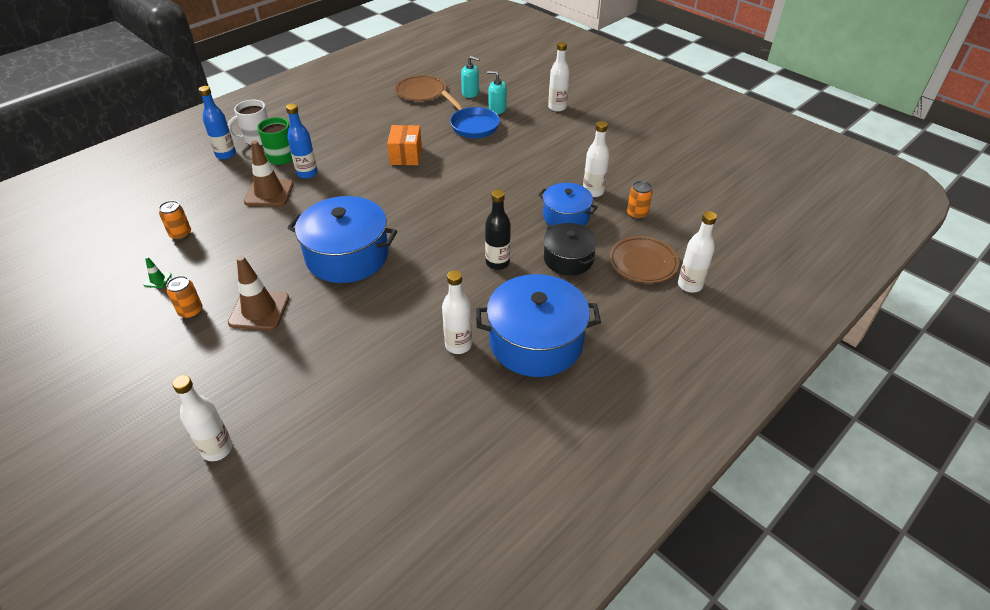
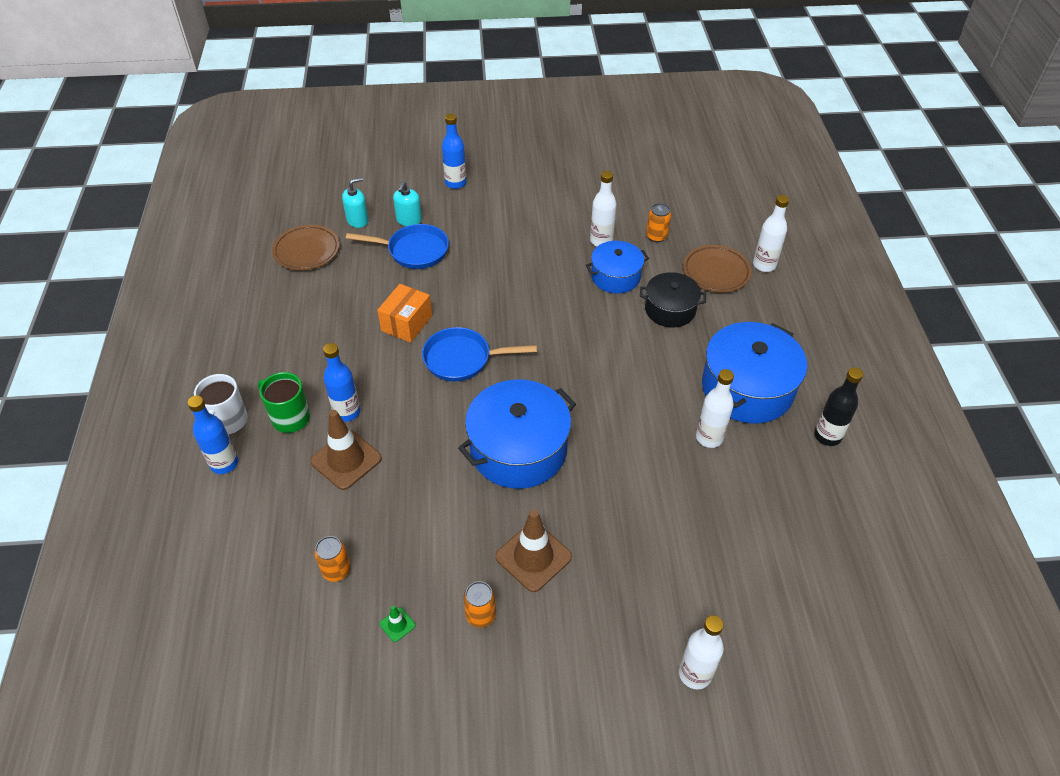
camera: 50 degrees left, 5 degrees up
(401, 192) = (462, 359): none -> blue pan
(406, 155) = (406, 323): orange box -> orange box turned 75 degrees clockwise
(497, 109) = (409, 220): turquoise soap dispenser -> turquoise soap dispenser turned 45 degrees counterclockwise
(497, 263) = (632, 354): black bottle -> black bottle (827, 436)
(557, 107) = (455, 183): white bottle -> blue bottle

